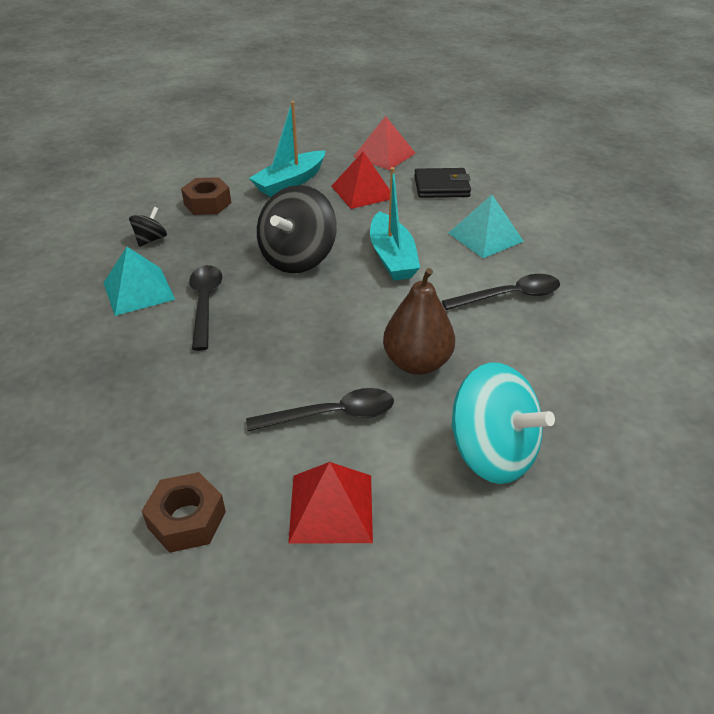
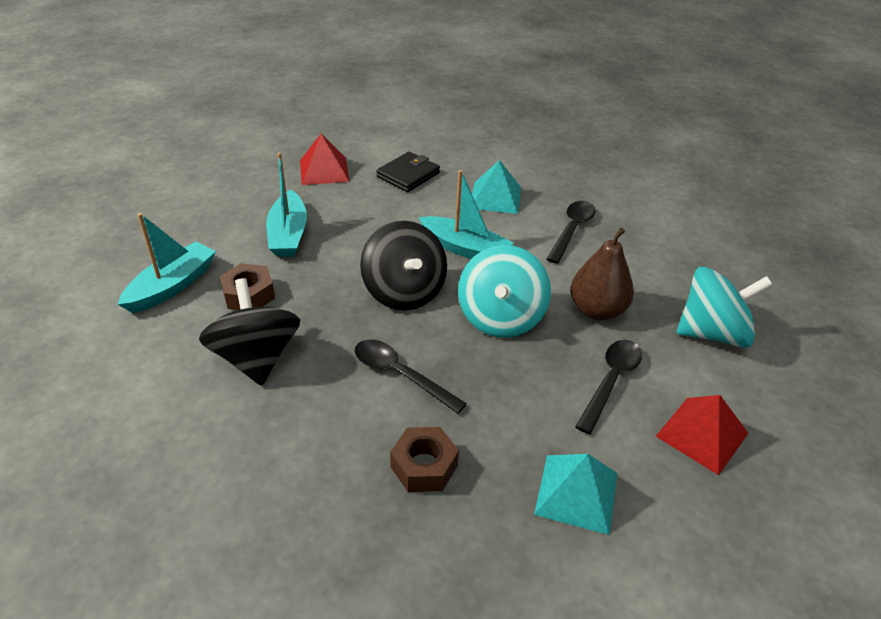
camera: 50 degrees left, 0 degrees up
(138, 291) = (328, 406): turquoise pyramid -> turquoise pyramid (576, 493)
(151, 240) = (256, 358): black spinning top -> black spinning top, size x2.12
(179, 175) = (172, 286): none -> turquoise boat
(187, 519) = (653, 519): brown nut -> brown nut (424, 466)
(332, 316) = (500, 318): none -> turquoise spinning top
(363, 192) = (360, 210): red pyramid -> none

